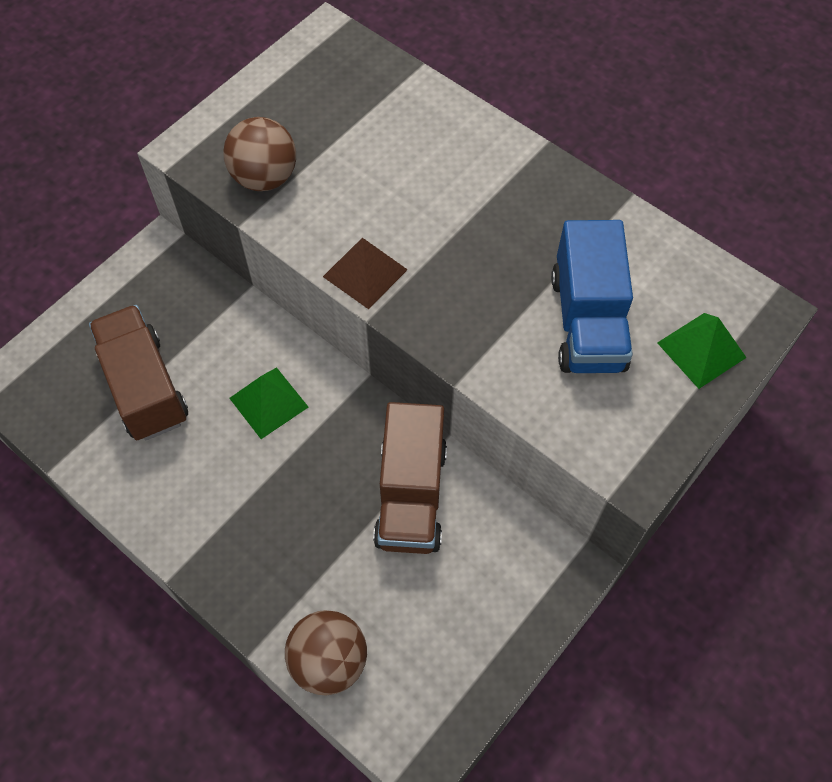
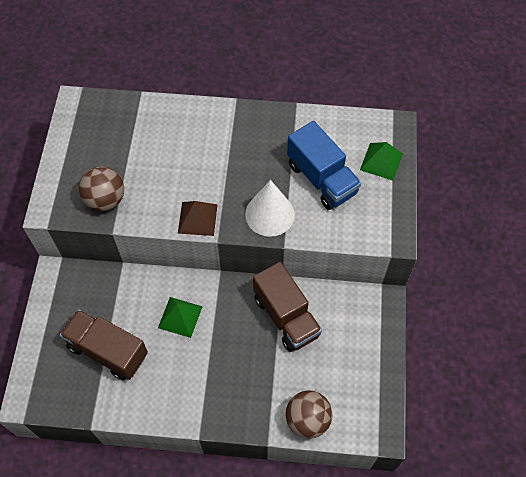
camera: 35 degrees left, 0 degrees up
(470, 327) = (269, 214): none -> white cone

